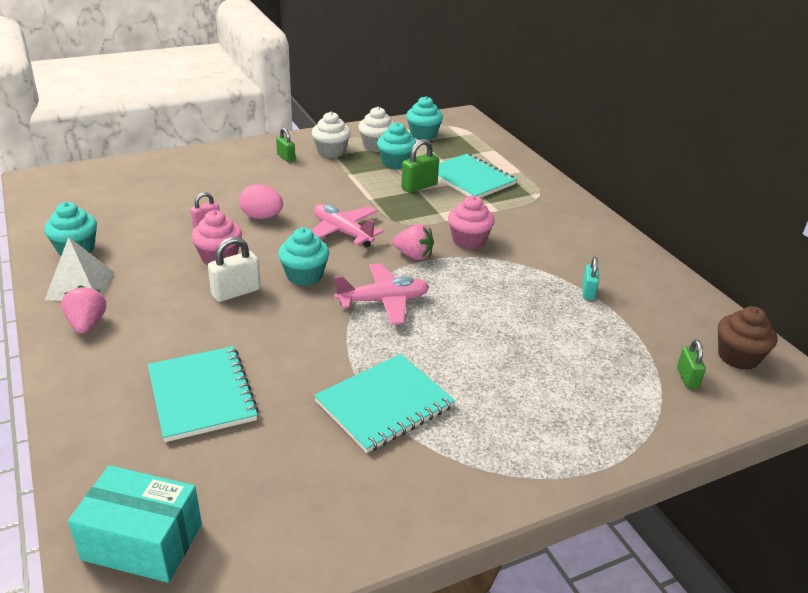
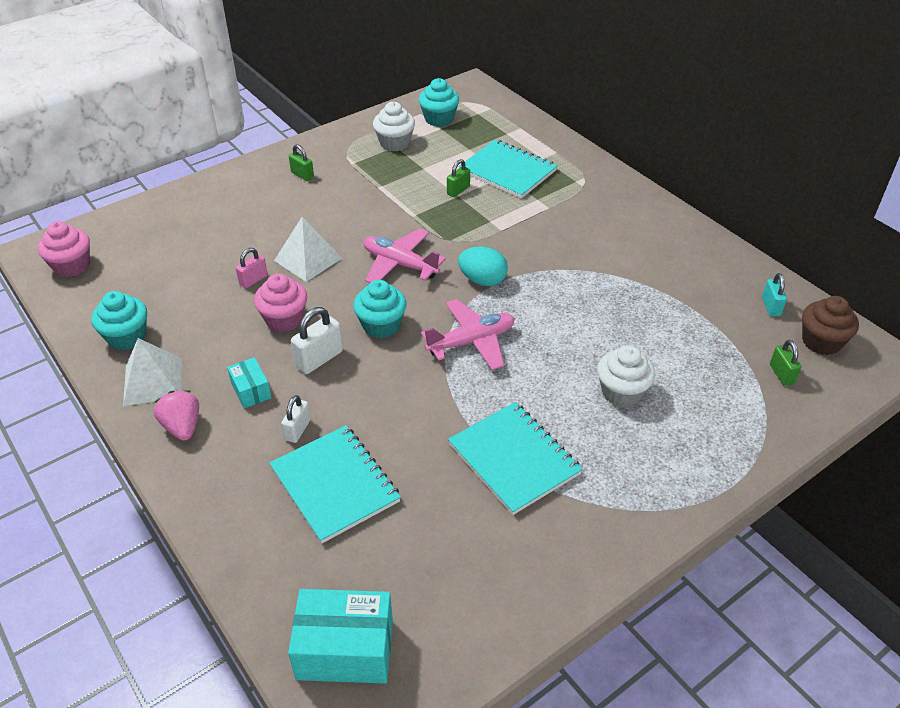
camera: 10 degrees left, 10 degrees up
(162, 307) = (251, 390): none -> turquoise box
(189, 344) = (298, 430): none -> white padlock
(262, 217) = (308, 259): pink egg -> white pyramid
(331, 152) = (348, 159): white cupcake -> white cupcake (621, 392)
(384, 404) = (513, 459): turquoise notebook -> turquoise notebook turned 75 degrees counterclockwise
(395, 163) = (423, 163): turquoise cupcake -> none
(413, 255) = (482, 280): pink strawberry -> turquoise egg
(419, 186) = (458, 190): green padlock -> green padlock, size x0.65
(468, 240) = (531, 251): pink cupcake -> pink cupcake (72, 266)
(588, 292) = (666, 293): turquoise padlock -> turquoise padlock (771, 306)

